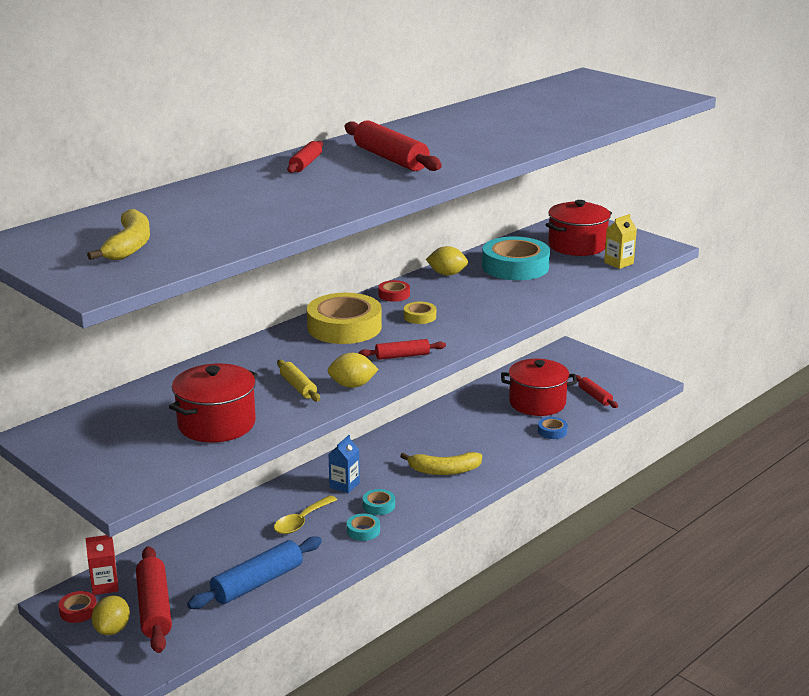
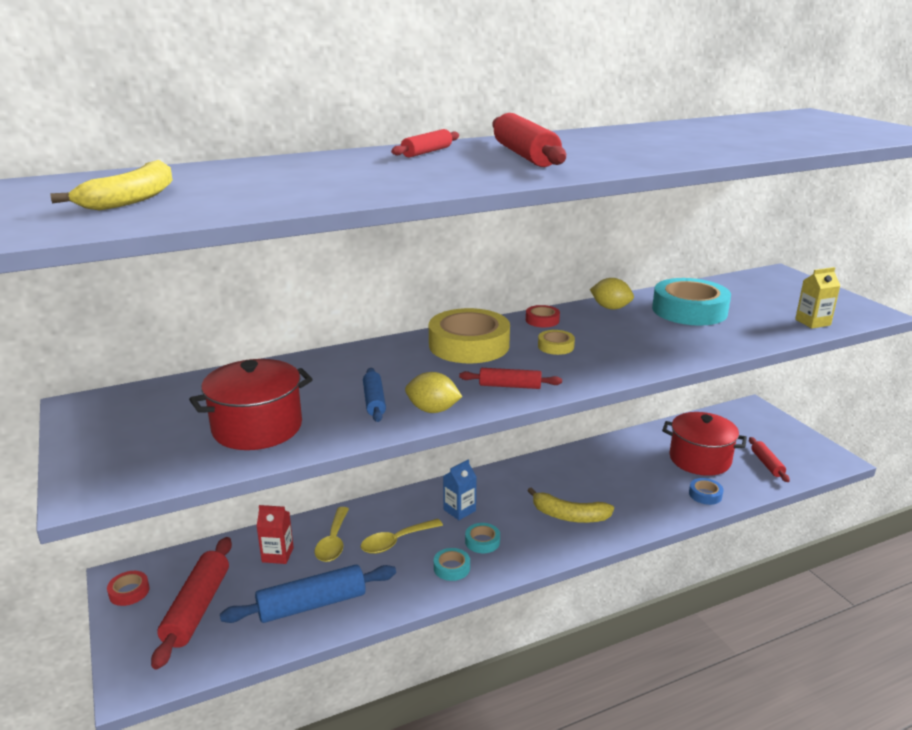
camera: 20 degrees right, 0 degrees up
(105, 586) = (172, 569): red carton -> red carton (277, 555)
(112, 629) = (143, 623): yellow lemon -> none
(243, 533) = (333, 542): none -> yellow spoon
(298, 387) = (374, 401): yellow rolling pin -> blue rolling pin
(577, 246) = (769, 298): red pot -> none

